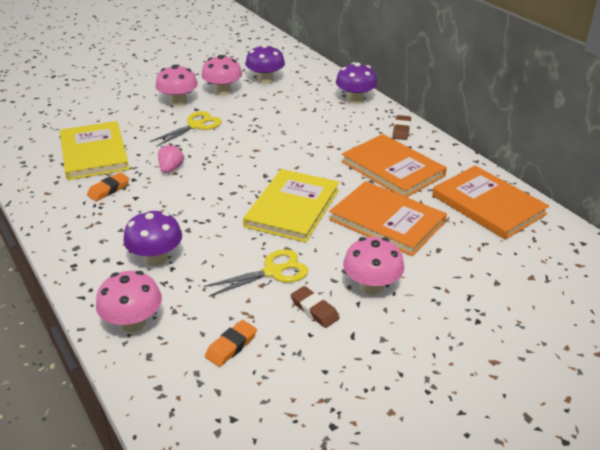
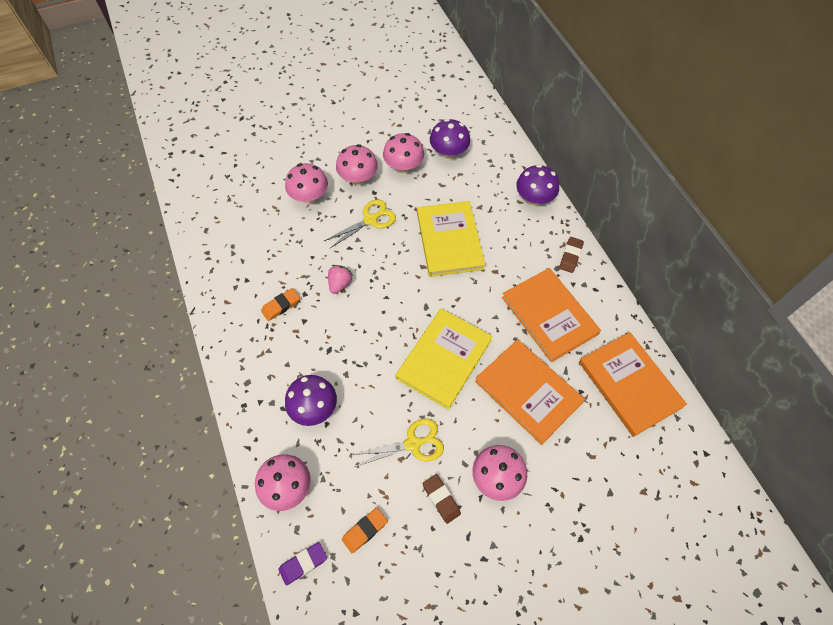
camera: 10 degrees right, 25 degrees up
(94, 153) = (272, 249): yellow book -> yellow book (449, 240)
(130, 117) = (309, 197): none -> pink mushroom
(161, 384) = (303, 563): none -> purple eraser

